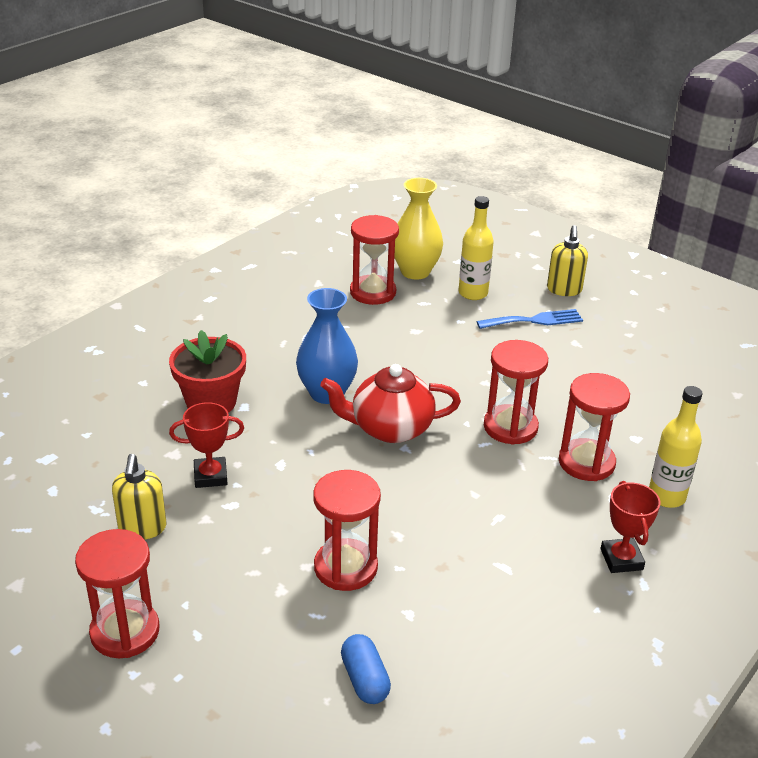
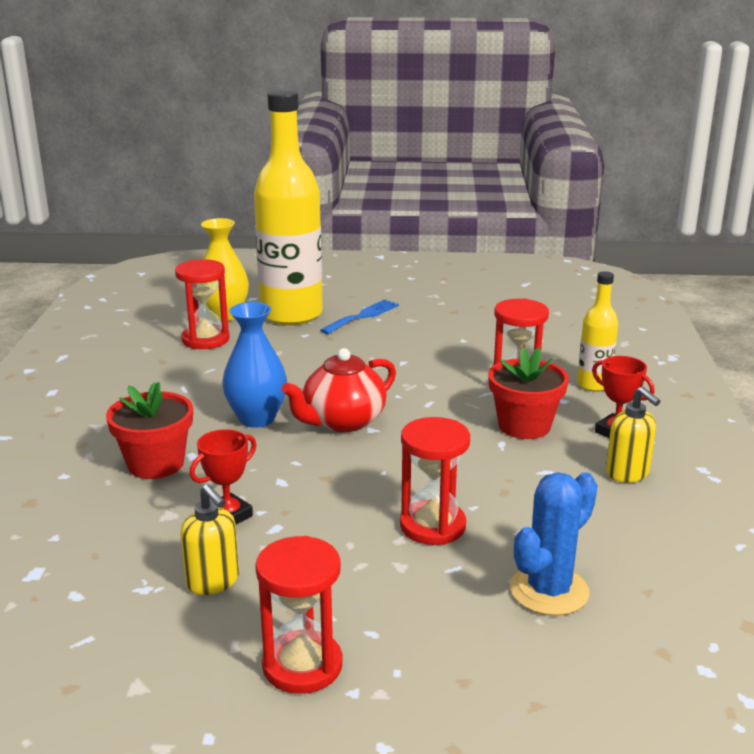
camera: 35 degrees left, 10 degrees down
(365, 679) = (549, 591): blue capsule -> blue cactus
(473, 293) = (291, 314): yellow bottle -> yellow bottle, size x2.13
(510, 427) = (434, 386): red hourglass -> none
(541, 509) = (524, 426): none -> red flower pot
(564, 290) = (359, 291): yellow soap dispenser -> yellow soap dispenser (627, 473)

